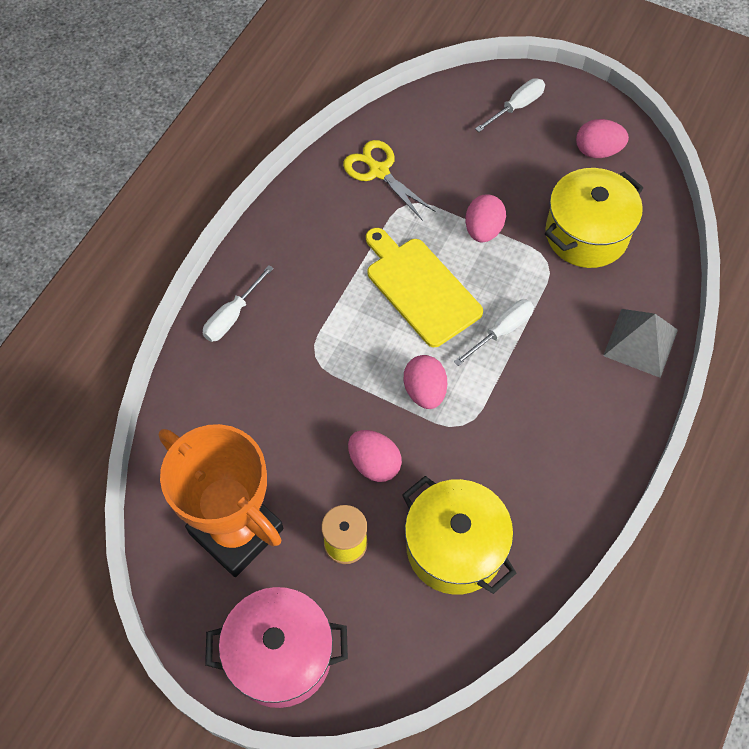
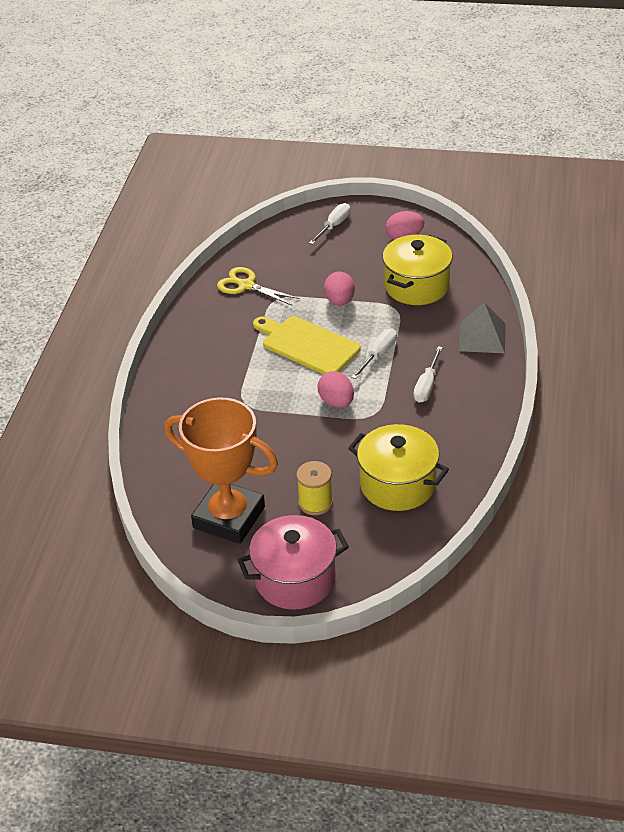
camera: 15 degrees left, 20 degrees down
(232, 316) = (170, 395): white screwdriver -> white screwdriver (427, 385)
(374, 463) = (317, 452): pink egg -> none

